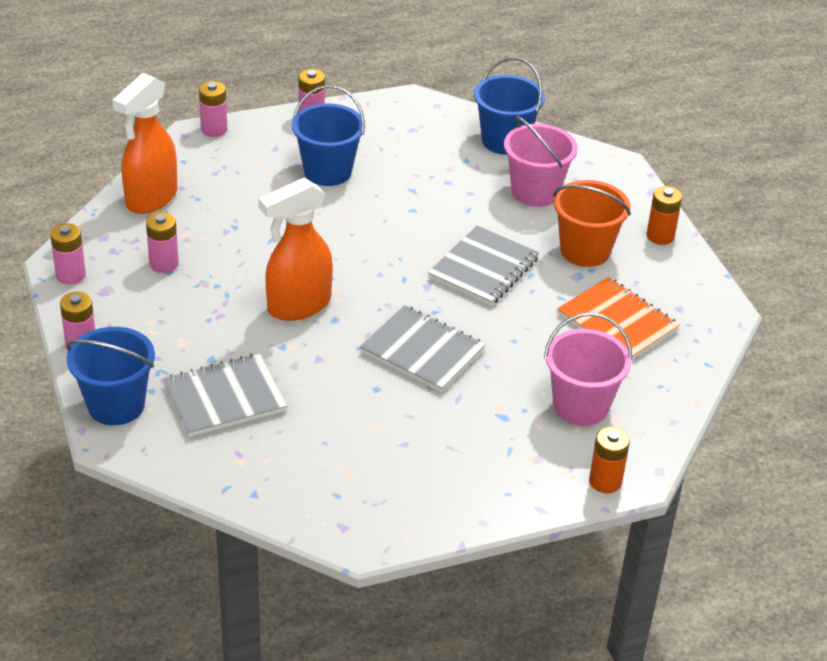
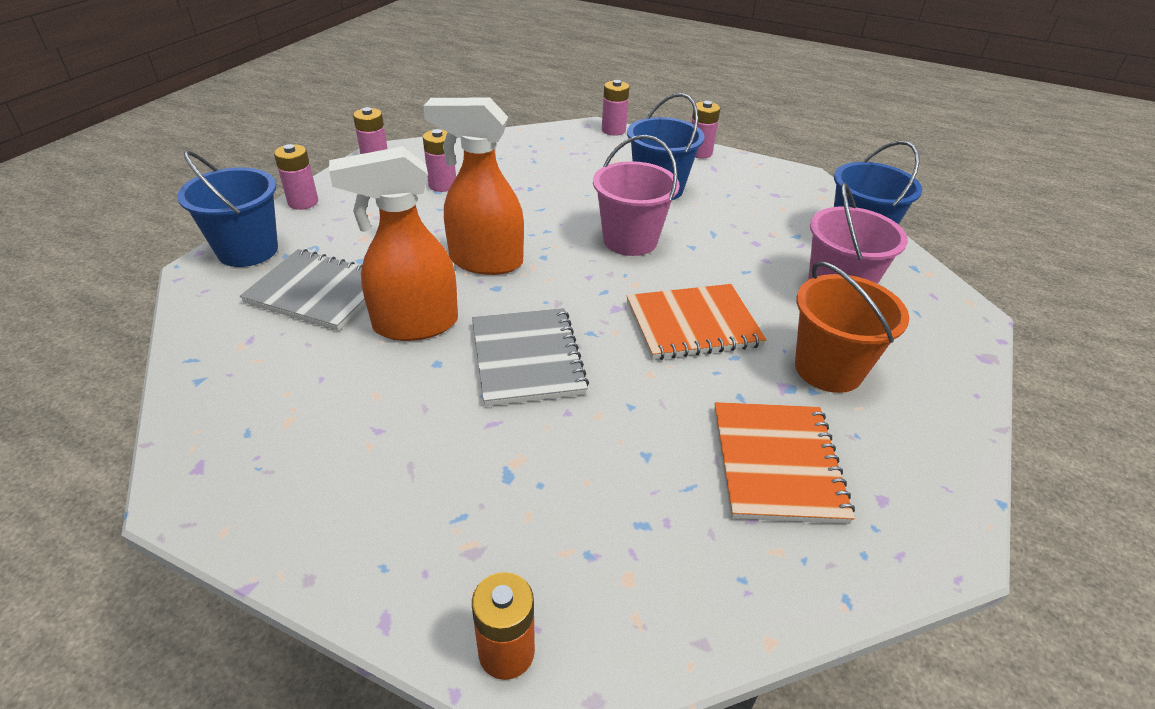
camera: 45 degrees right, 0 degrees up
(151, 199) = (503, 147): orange spray bottle -> orange spray bottle (414, 325)
(484, 268) = (693, 324): grey notebook -> orange notebook
(580, 406) = (607, 528): pink bucket -> pink bucket (630, 240)
(660, 236) = (946, 406): orange battery -> none

